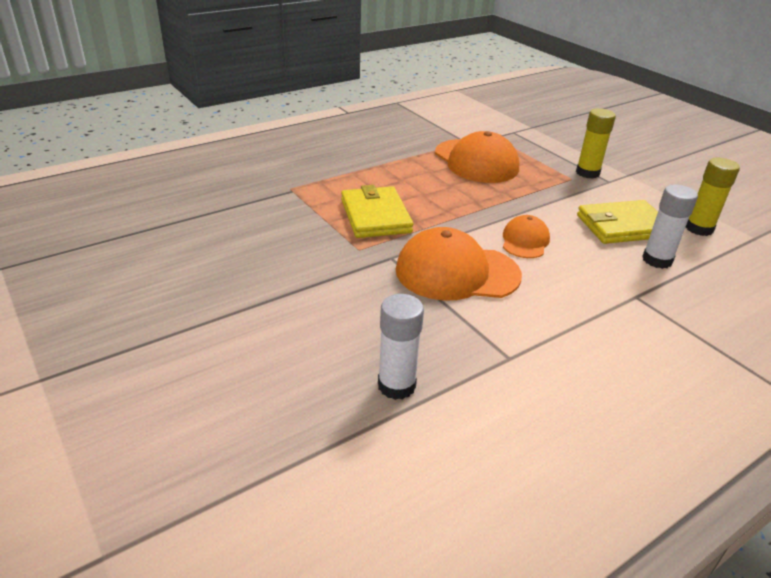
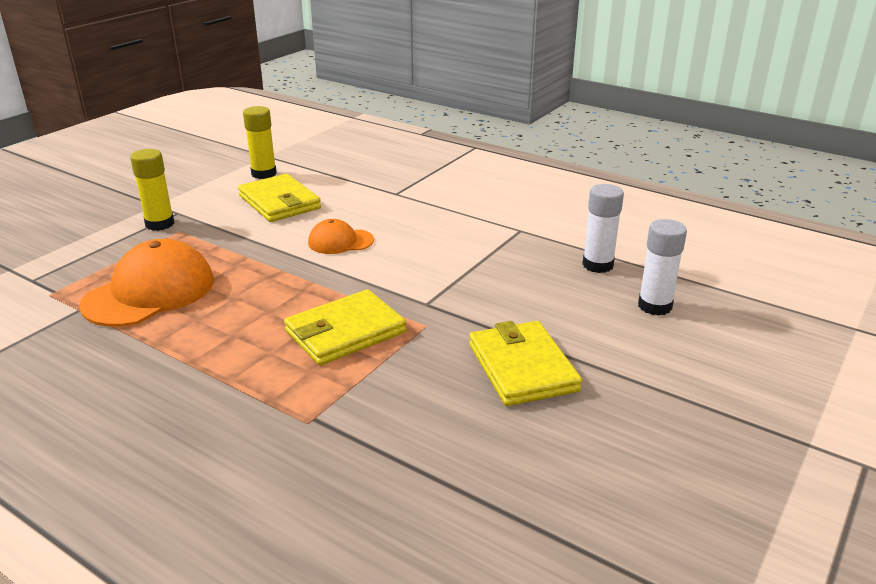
camera: 110 degrees left, 5 degrees down
(269, 274) = (522, 367): none -> yellow wallet
(457, 272) = (424, 265): orange cap -> none
(657, 260) = (332, 188): white glue stick -> white glue stick (654, 306)

